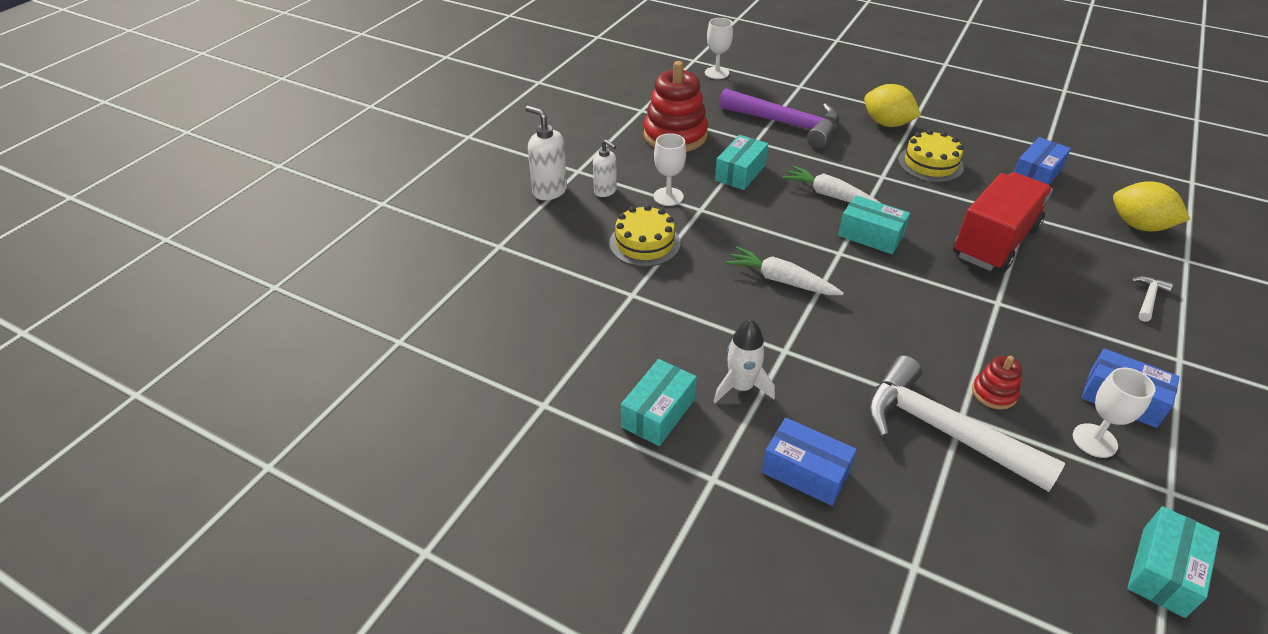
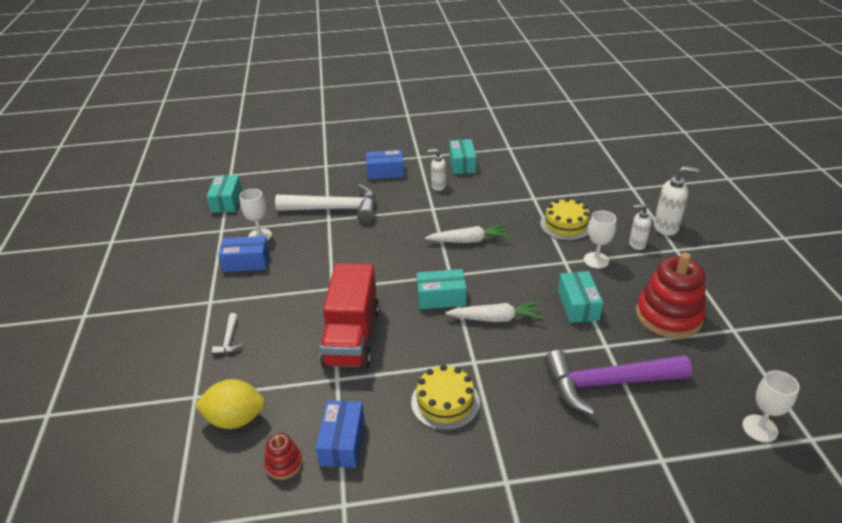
camera: 145 degrees right, 5 degrees down
(741, 387) = (438, 186): white rocket -> white soap dispenser
(887, 124) = (523, 443): yellow lemon -> none
(994, 393) = (316, 235): red stacking toy -> red stacking toy (284, 463)

